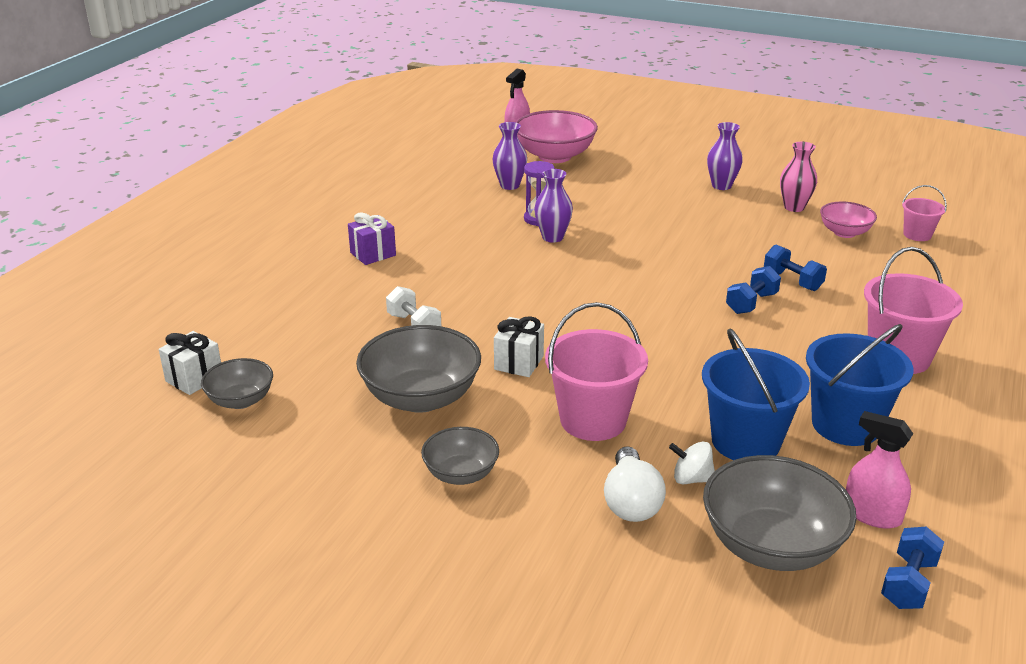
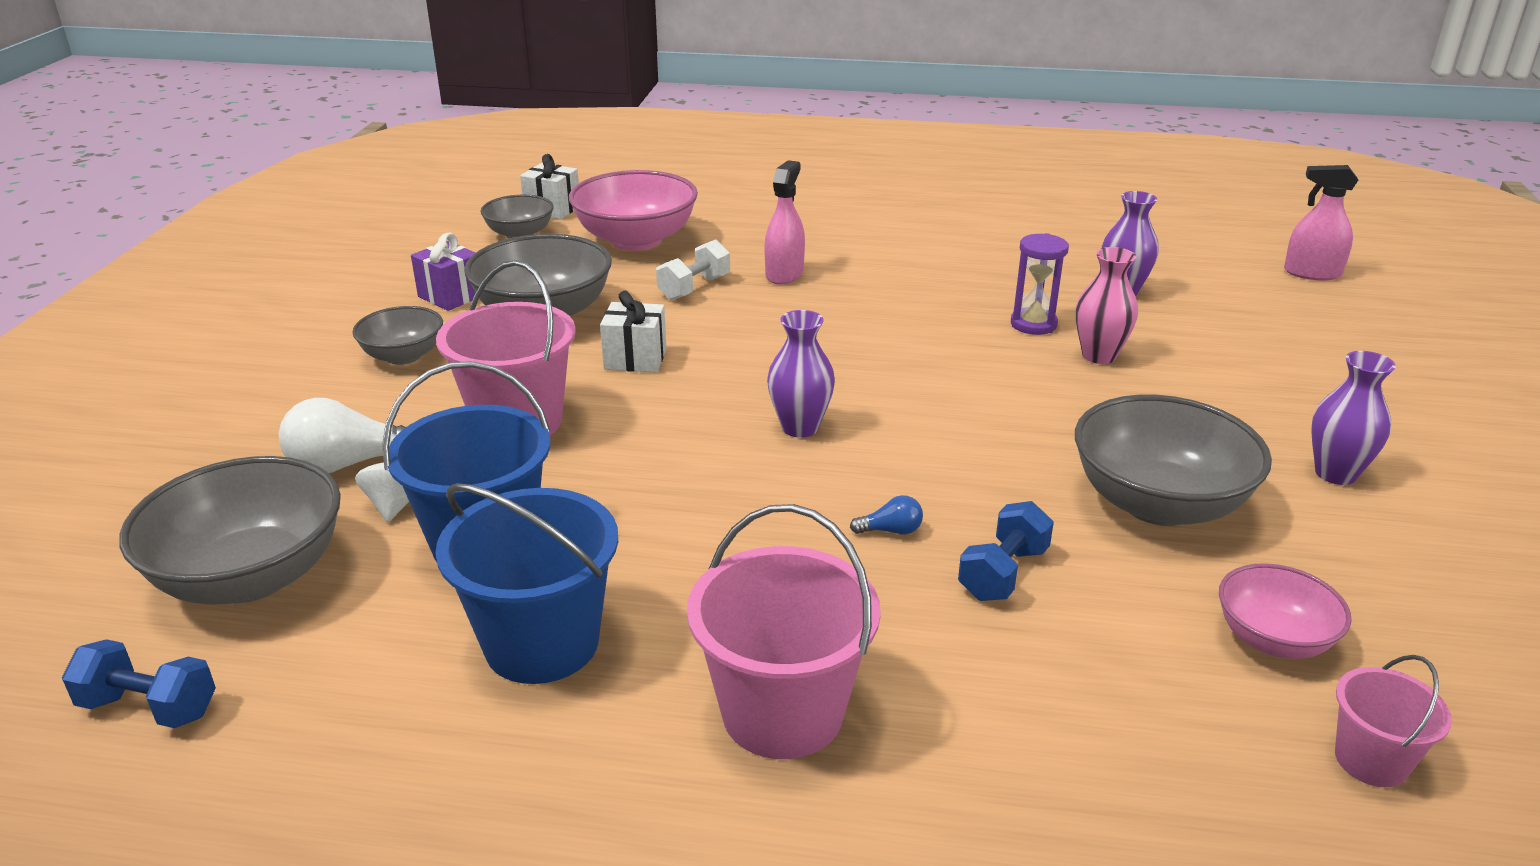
camera: 75 degrees right, 0 degrees up
(373, 254) = (848, 241): purple gift -> purple gift (451, 296)
(552, 237) = (985, 341): purple vase -> purple vase (800, 427)
(555, 156) = (1267, 310): pink bowl -> pink bowl (636, 240)
(739, 230) = (1158, 503): none -> grey bowl
(751, 303) = (891, 531): blue dumbbell -> blue light bulb
(794, 207) = (1330, 566): pink vase -> pink vase (1099, 355)
(872, 514) = (309, 672): pink spray bottle -> pink spray bottle (784, 274)

